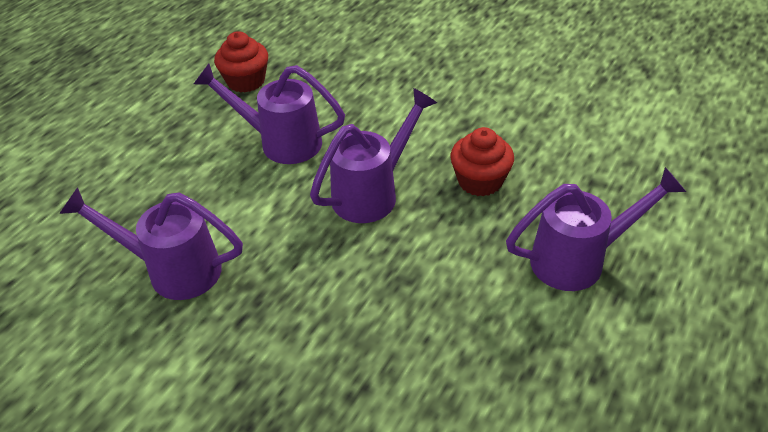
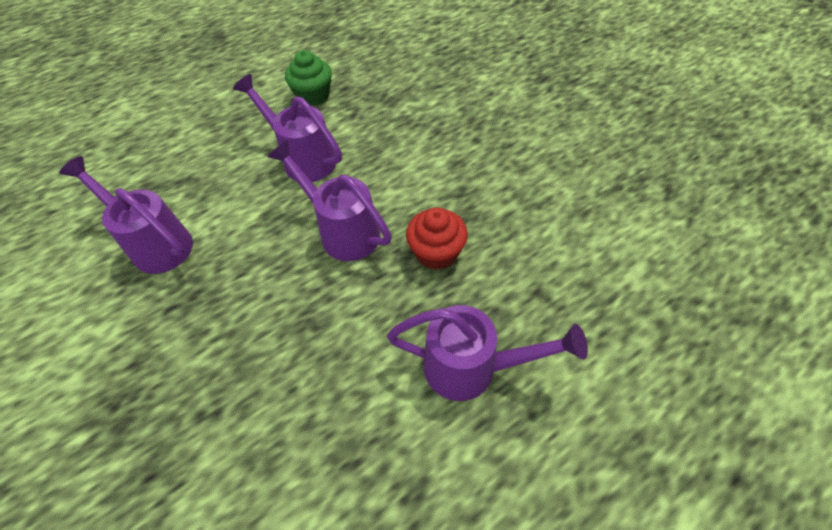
camera: 25 degrees right, 10 degrees up
(246, 81) = (313, 95): red cupcake -> green cupcake
(373, 192) = (342, 231): purple watering can -> purple watering can turned 120 degrees counterclockwise

